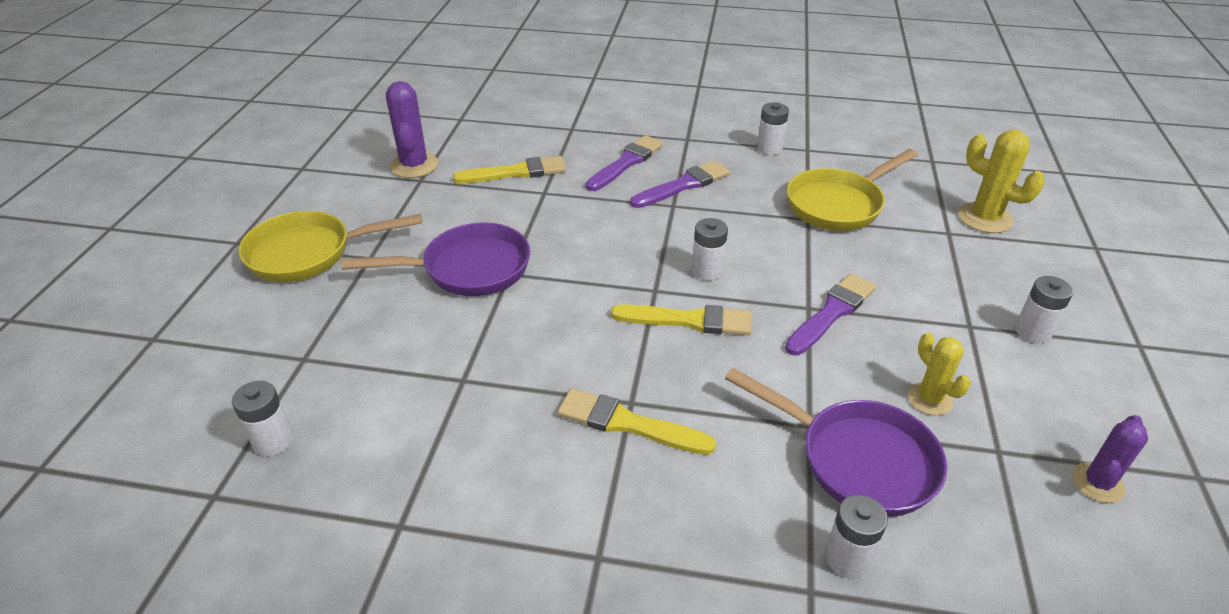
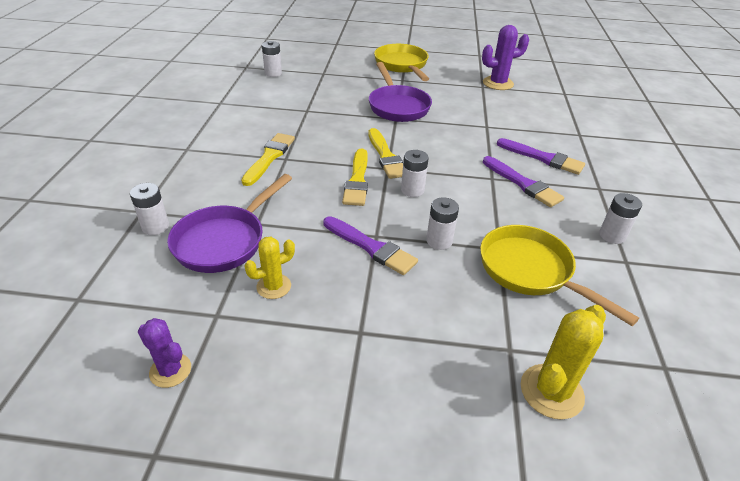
camera: 85 degrees right, 0 degrees up
(516, 172) = (506, 116): yellow brush -> yellow brush (386, 156)
(1032, 332) = (354, 380): white battery -> white battery (439, 241)

